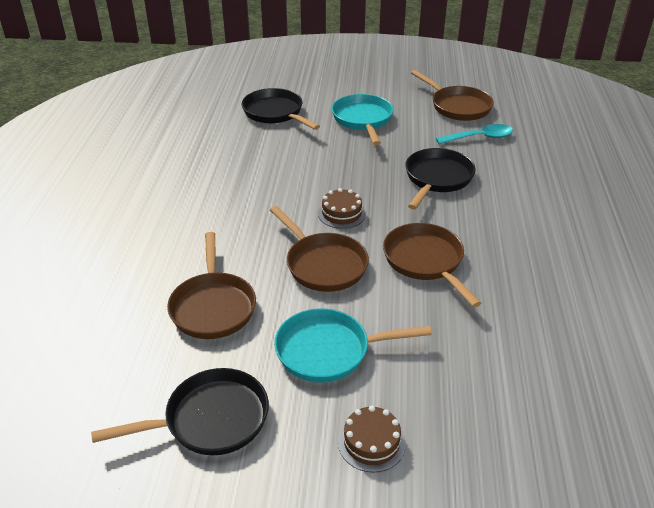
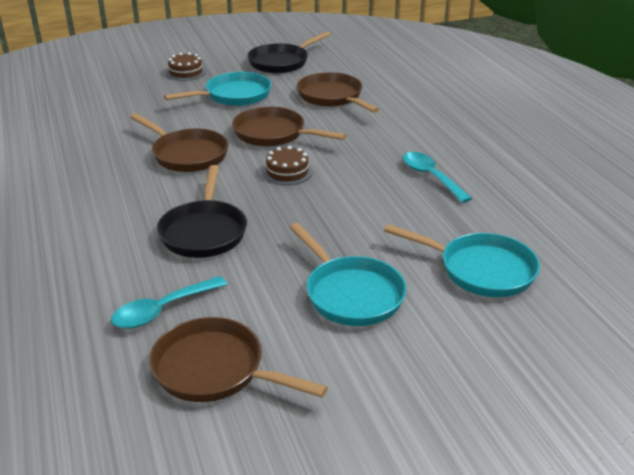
camera: 155 degrees right, 5 degrees down
(230, 177) = (430, 177): none -> turquoise spoon
(275, 113) = (481, 270): black pan -> turquoise pan

